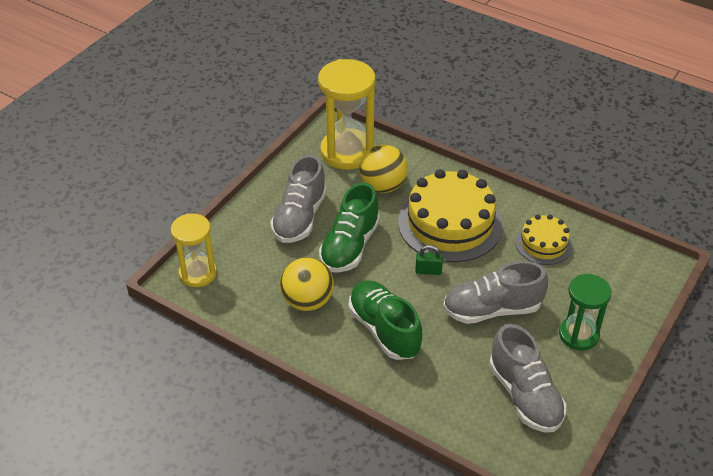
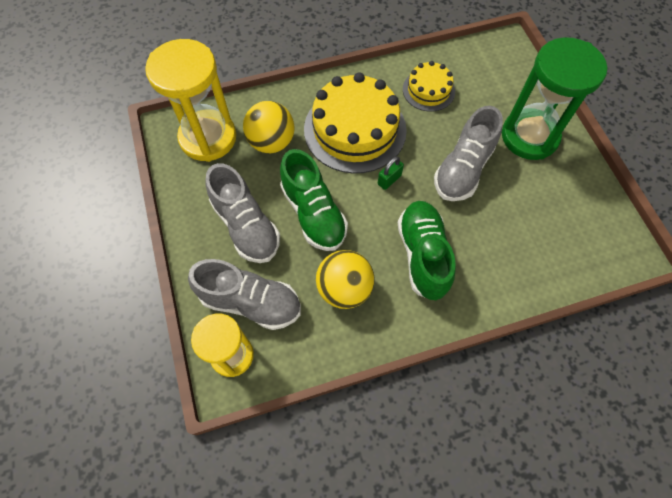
camera: 50 degrees left, 20 degrees up
(384, 330) = (423, 255): green shoe -> green shoe turned 75 degrees clockwise
(525, 395) = (558, 211): grey shoe -> grey shoe (250, 302)
(578, 335) = (529, 136): green hourglass -> green hourglass, size x1.60

